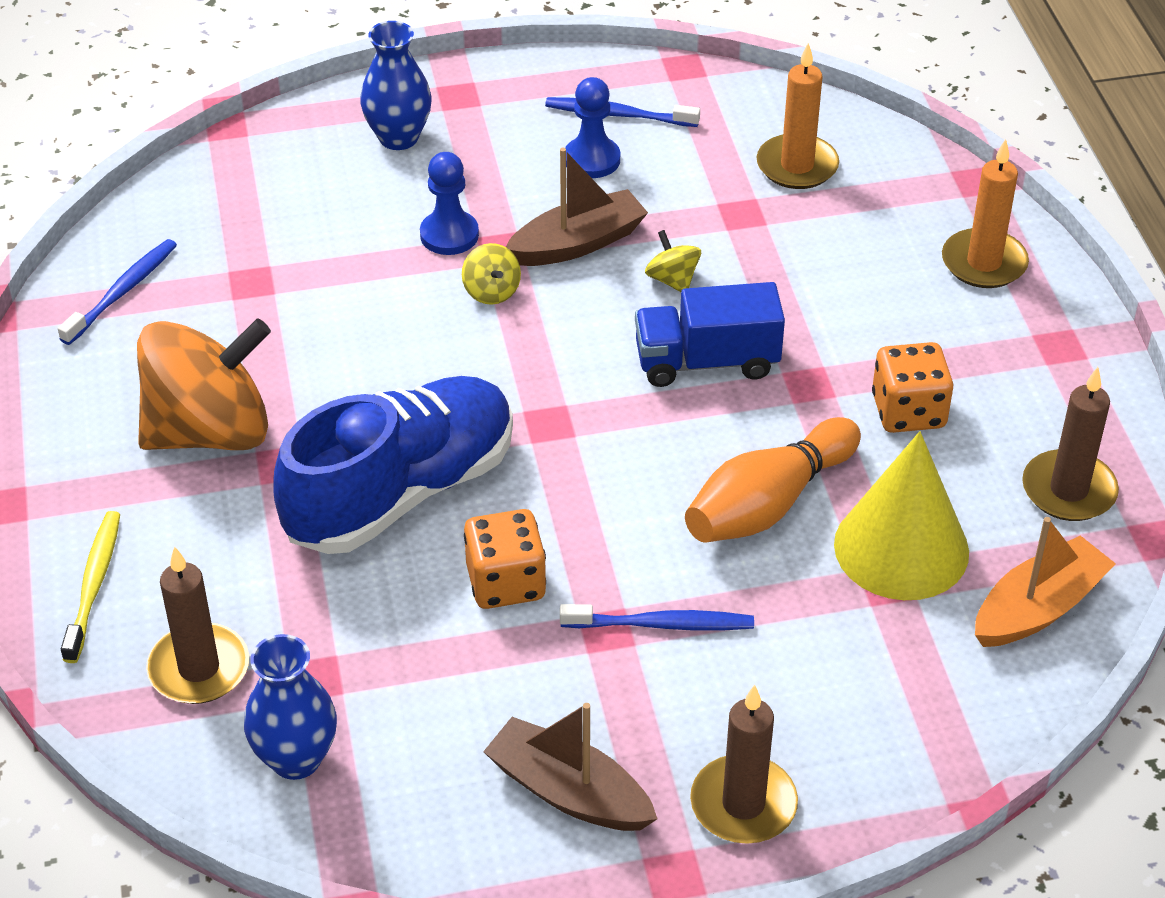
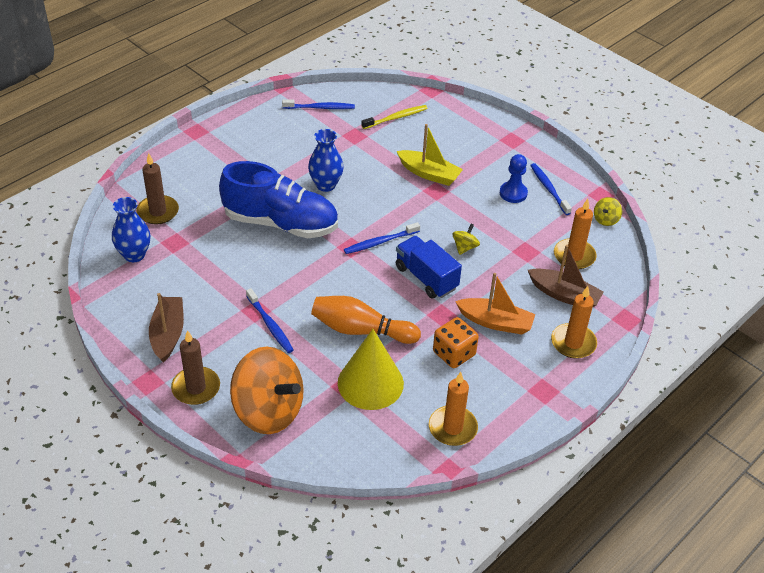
camera: 55 degrees right, 0 degrees up
(94, 585) = (177, 169): yellow toothbrush -> yellow toothbrush (396, 118)
(210, 431) = (270, 161): orange spinning top -> orange spinning top (268, 411)
(398, 137) = (470, 135): blue vase -> blue vase (326, 185)
(449, 235) = (429, 174): blue pawn -> yellow boat
(491, 291) = (408, 199): yellow spinning top -> yellow spinning top (605, 219)
(506, 582) = (258, 271): orange dice -> none
(570, 379) = (380, 242): none -> blue toothbrush
(578, 243) = (459, 211): brown boat -> brown boat (564, 295)
(1038, 608) = (371, 443): orange boat -> orange boat (495, 322)
(1068, 490) = (452, 428): brown candle -> orange candle

